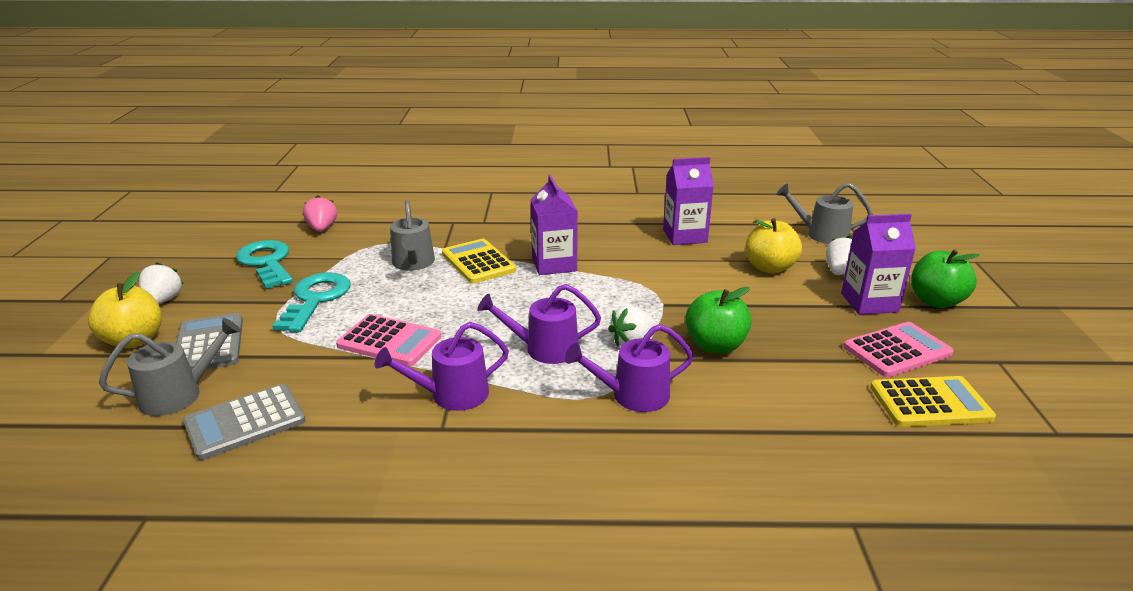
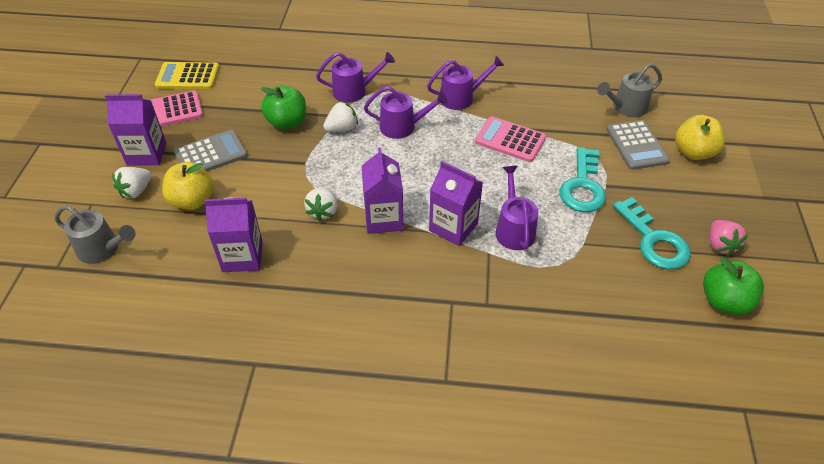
camera: 175 degrees left, 20 degrees up
(163, 301) = (708, 193): white strawberry -> white strawberry (323, 211)
(245, 422) = (574, 88): grey calculator -> grey calculator (211, 154)
(322, 228) = (630, 300): pink strawberry -> pink strawberry (720, 245)
(413, 263) = (514, 229): grey watering can -> purple watering can
(478, 262) = (453, 227): yellow calculator -> purple carton
(936, 301) = (95, 152): green apple -> green apple (724, 301)

